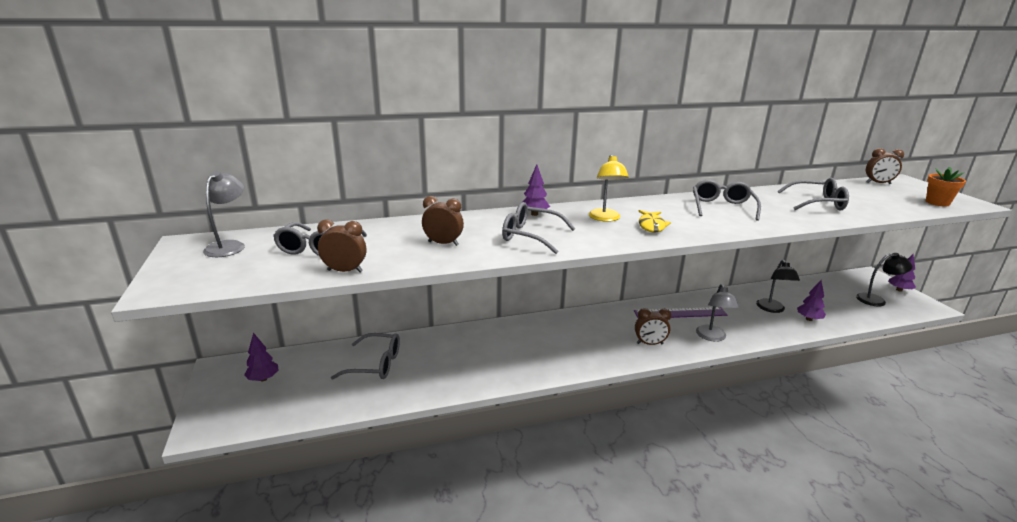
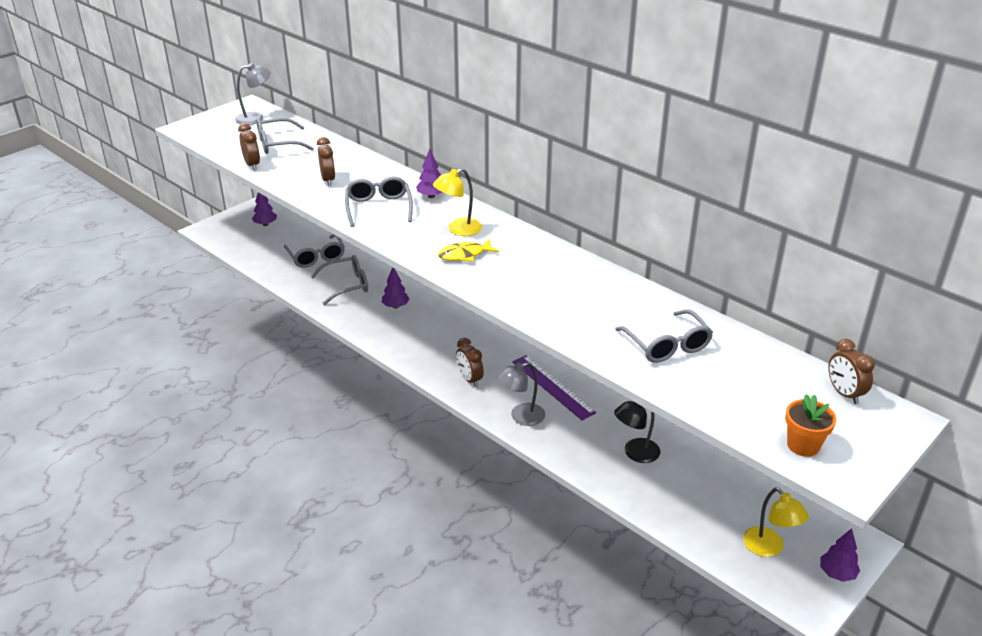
camera: 60 degrees right, 10 degrees up
(722, 207) = (569, 285): grey glasses -> grey glasses (346, 285)
(809, 319) = (639, 486): purple tree -> purple tree (395, 306)
(876, 300) = (769, 548): black lamp -> yellow lamp

